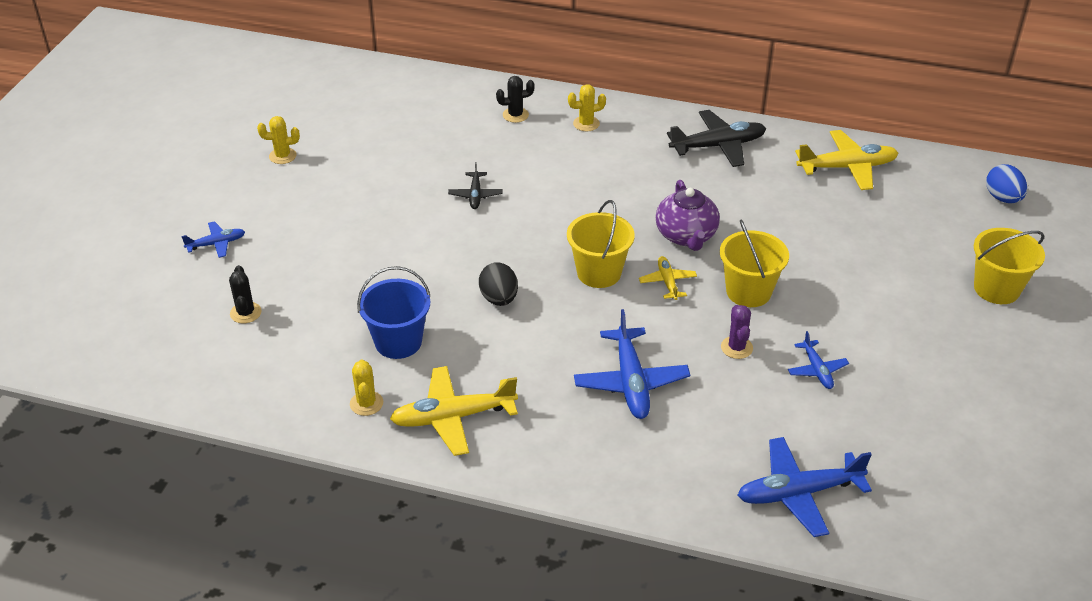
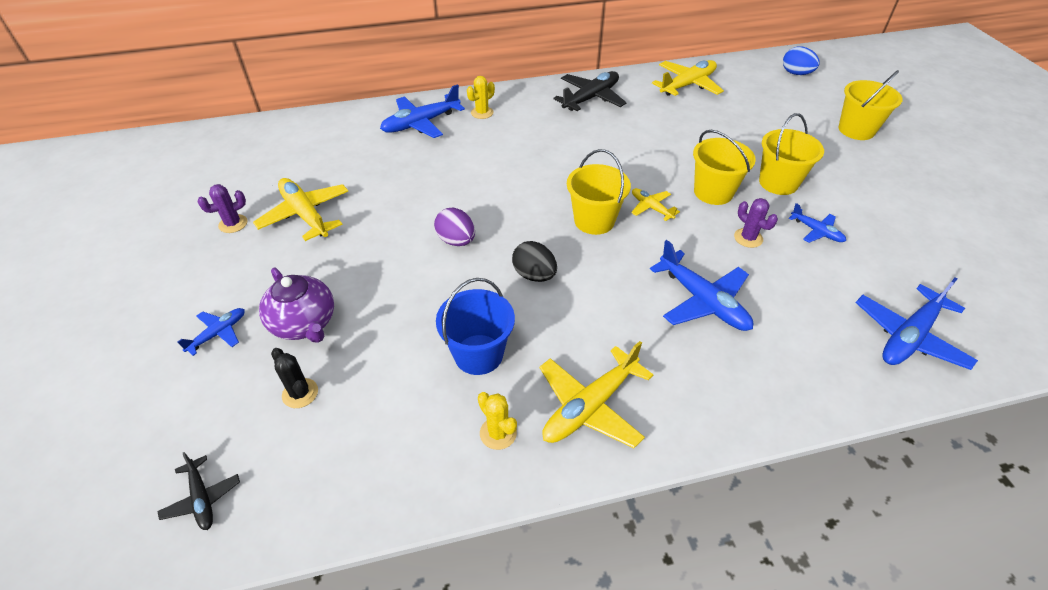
camera: 30 degrees left, 5 degrees up
(282, 156) = (233, 224): yellow cactus -> purple cactus
(346, 169) = (305, 215): none -> yellow plane
(456, 242) = (456, 241): none -> purple egg
(475, 195) = (440, 196): black plane -> black plane (202, 498)
(515, 115) = (421, 123): black cactus -> blue plane
(686, 236) = (630, 168): purple teapot -> purple teapot (304, 324)
(831, 309) = (778, 183): none -> yellow bucket

